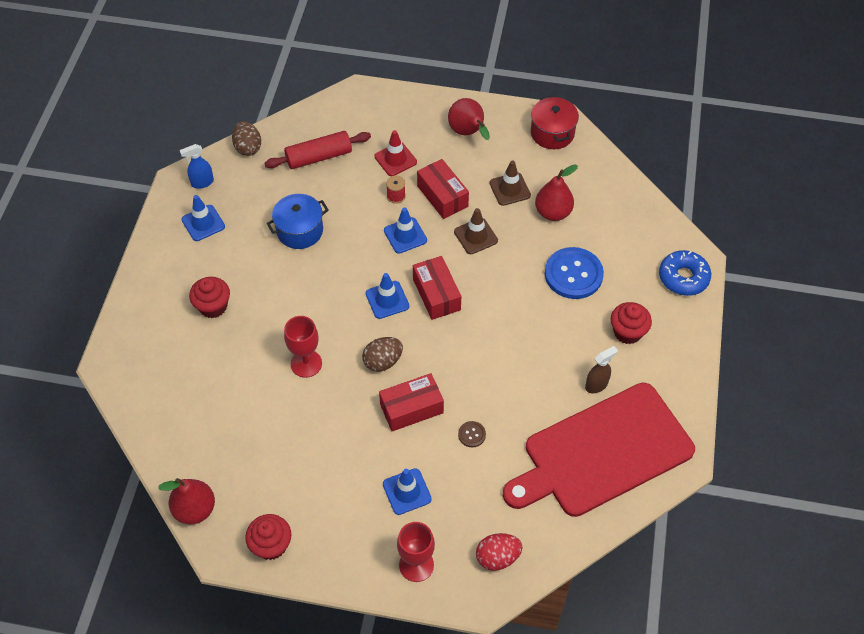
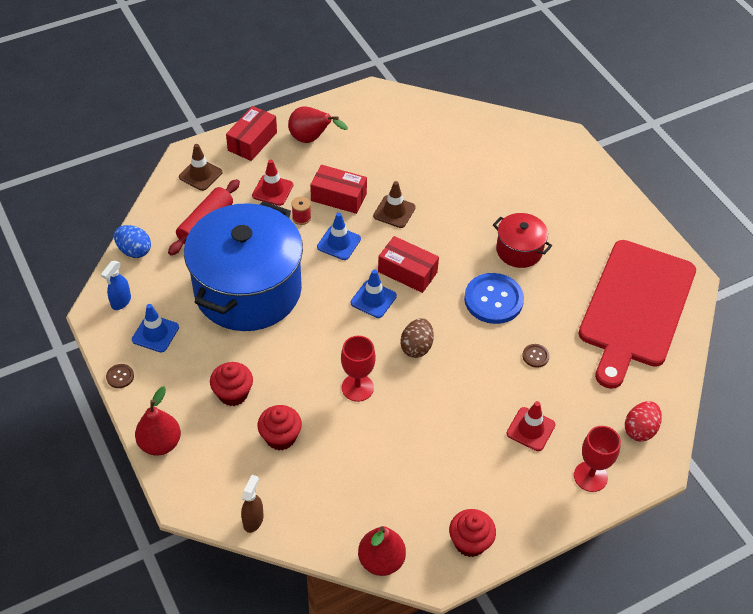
camera: 40 degrees left, 5 degrees down
(150, 241) = (120, 376): none -> brown button
(248, 147) = (134, 250): brown egg -> blue egg
(300, 231) = (248, 290): blue pot -> blue pot, size x2.21
(407, 491) = (530, 429): blue traffic cone -> red traffic cone
(411, 408) = (473, 367): red box -> red box (252, 141)
(510, 189) = (385, 163): brown traffic cone -> brown traffic cone (200, 175)
(552, 133) = (376, 105): red pot -> red pot (519, 250)
(553, 212) = (434, 162): red pear -> red pear (160, 443)
(573, 274) = (493, 197): blue button -> blue button (493, 300)
(596, 385) = (586, 264): brown spray bottle -> brown spray bottle (253, 520)
(627, 332) = (570, 214): red cupcake -> red cupcake (280, 437)
(683, 277) = (569, 154): blue donut -> none

